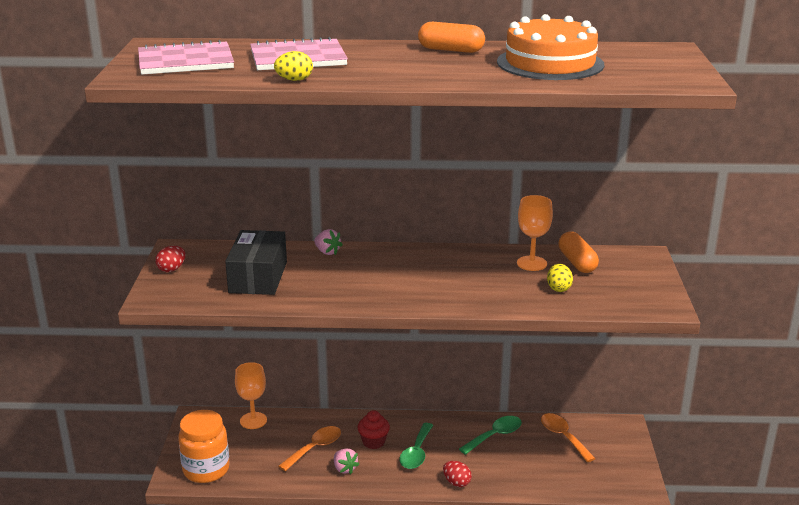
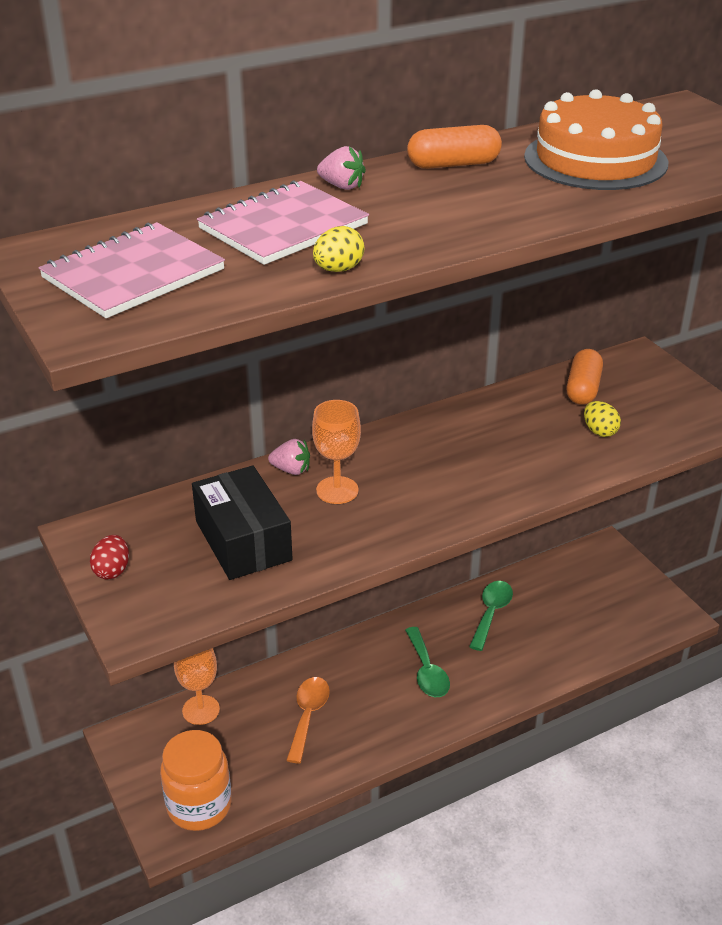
camera: 30 degrees left, 10 degrees up
(344, 469) = (365, 728): pink strawberry -> pink strawberry (342, 186)
(373, 442) = (368, 678): red cupcake -> none
(456, 482) = (499, 690): red egg -> none
(531, 263) = (538, 406): orange goblet -> orange goblet (337, 490)
(563, 437) = (559, 585): orange spoon -> none
(577, 262) = (583, 389): orange capsule -> orange capsule turned 60 degrees clockwise

